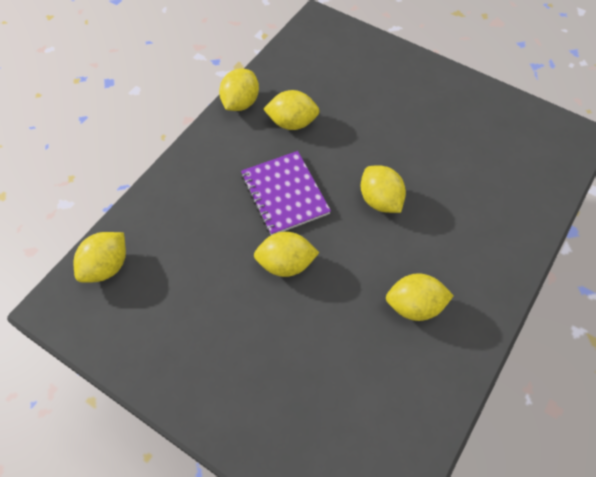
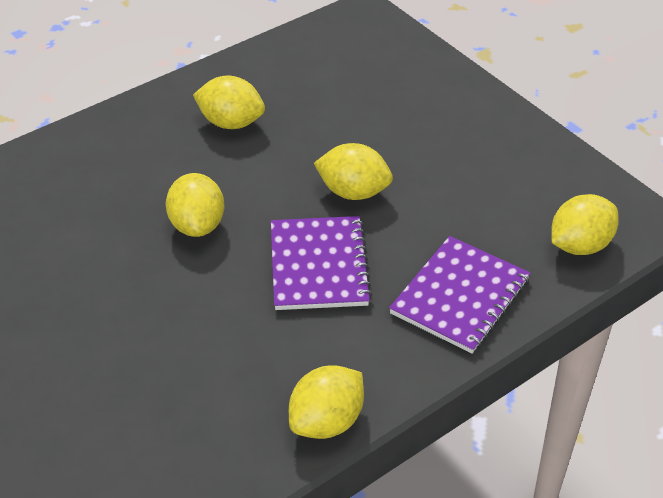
camera: 160 degrees left, 15 degrees down
(185, 199) = (460, 296): none -> purple notebook
(292, 123) = (258, 362): yellow lemon -> none

